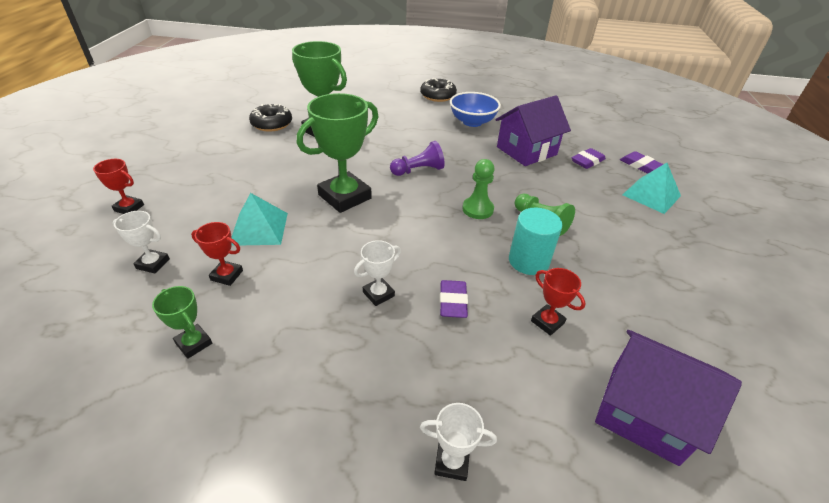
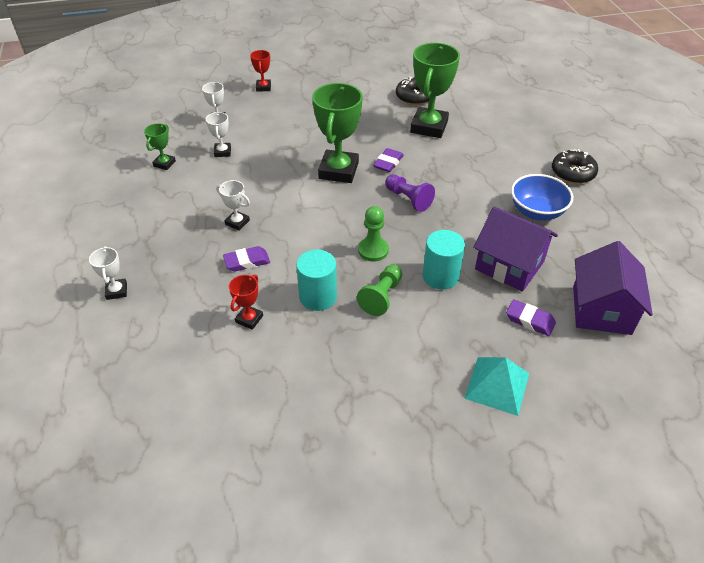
camera: 70 degrees right, 5 degrees up
(227, 275) = (222, 152): red trophy -> white trophy
(259, 228) = (275, 146): turquoise pyramid -> none
(345, 197) = (338, 171): green trophy -> green trophy turned 75 degrees clockwise
(526, 184) = (440, 276): none -> turquoise cylinder
(640, 165) = (562, 372): purple eraser -> purple eraser (388, 163)
(644, 413) = (180, 385): purple house -> purple house (601, 310)

